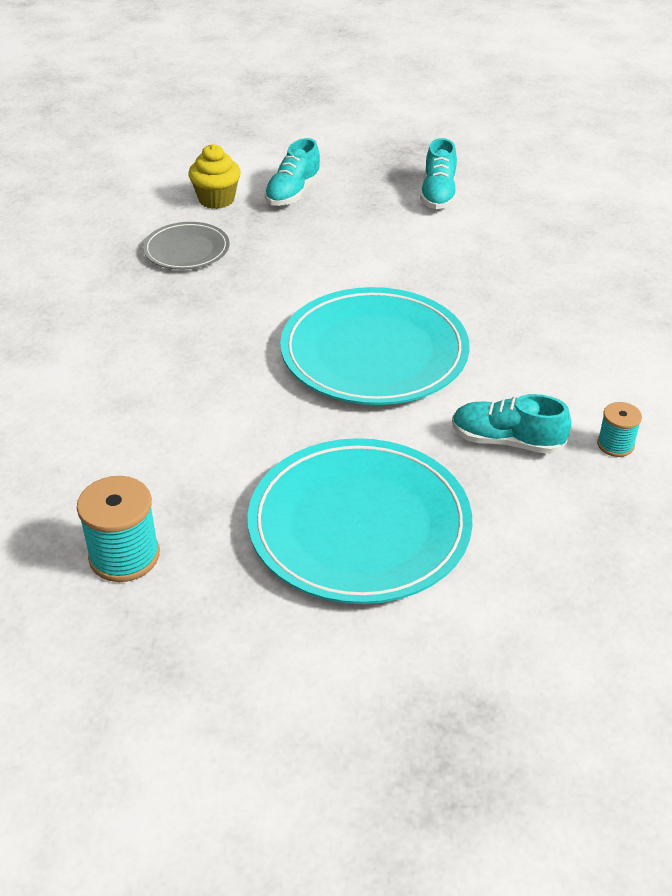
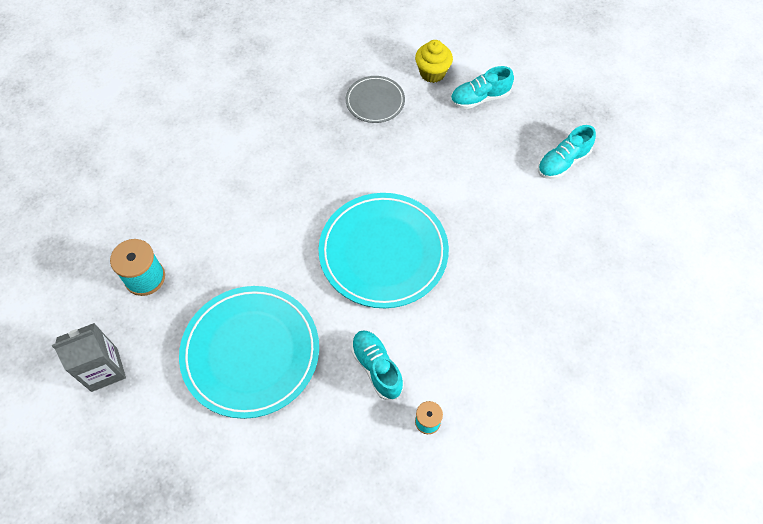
camera: 45 degrees right, 20 degrees up
(199, 679) = (104, 369): none -> grey carton

